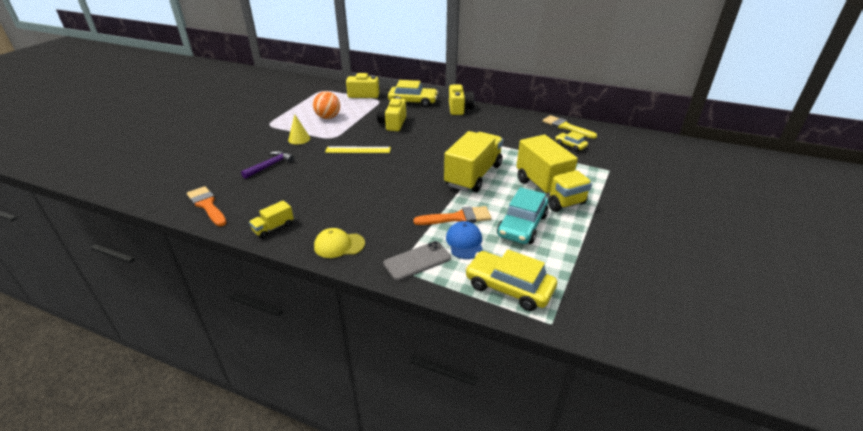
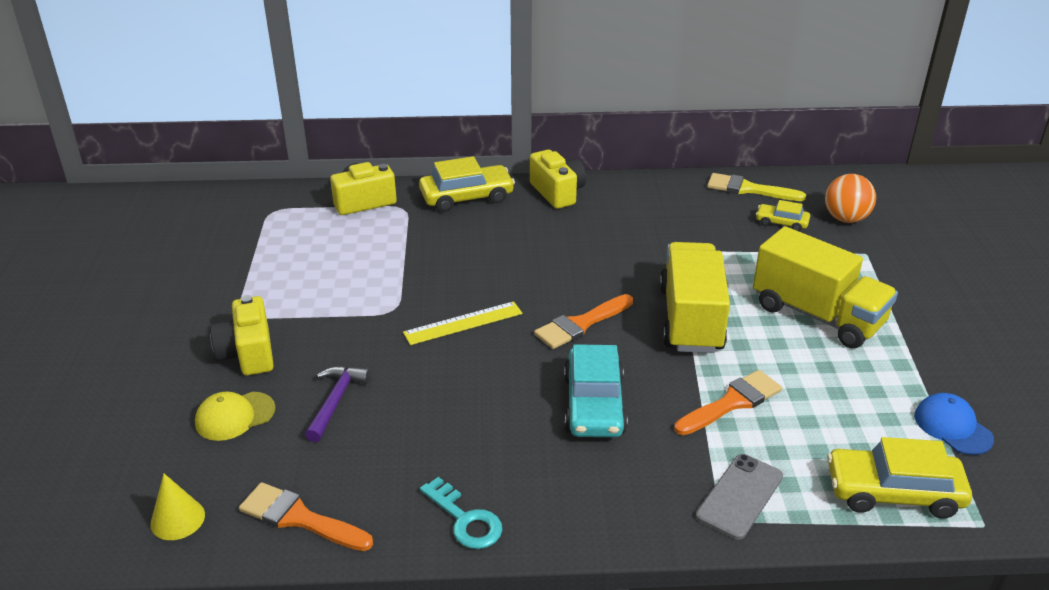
camera: 25 degrees left, 0 degrees up
(273, 228) = (465, 520): yellow truck -> turquoise key
(299, 139) = (334, 330): yellow cone -> yellow cone (177, 519)
(328, 117) = (343, 269): orange ball -> orange ball (845, 219)
(339, 245) = (602, 512): yellow cap -> yellow cap (235, 416)
(392, 123) = (473, 252): yellow camera -> yellow camera (248, 353)
(413, 164) = (580, 324): none -> orange brush
(464, 242) = (777, 441): blue cap -> blue cap (952, 427)
(522, 225) = (829, 386): turquoise car -> turquoise car (594, 404)

